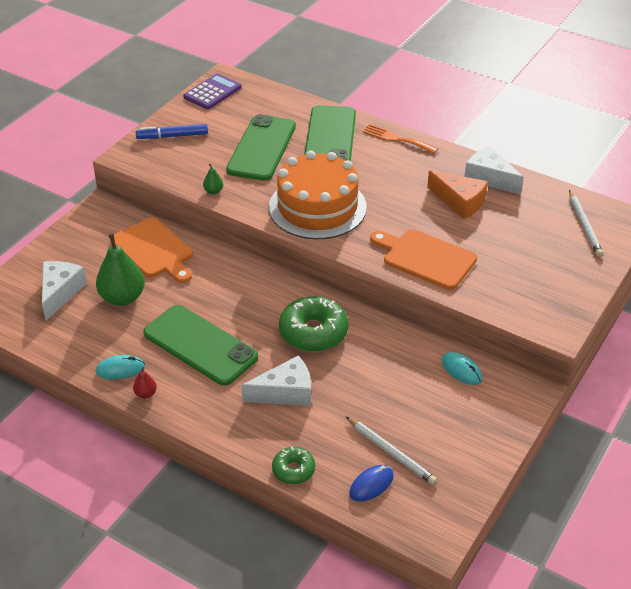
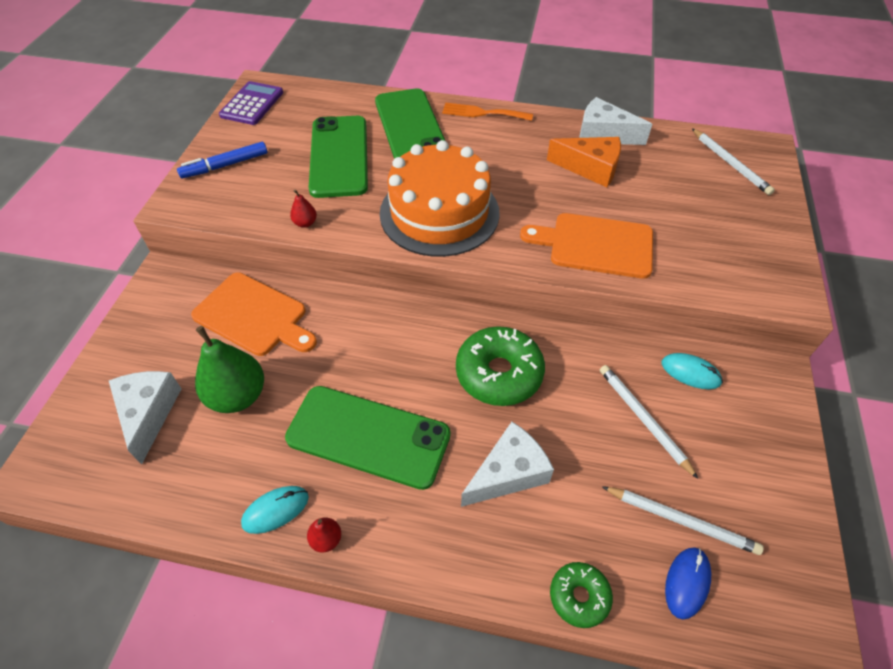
camera: 20 degrees left, 10 degrees up
(213, 191) = (305, 223): green pear -> red pear
(404, 389) = (643, 419): none -> white pencil

